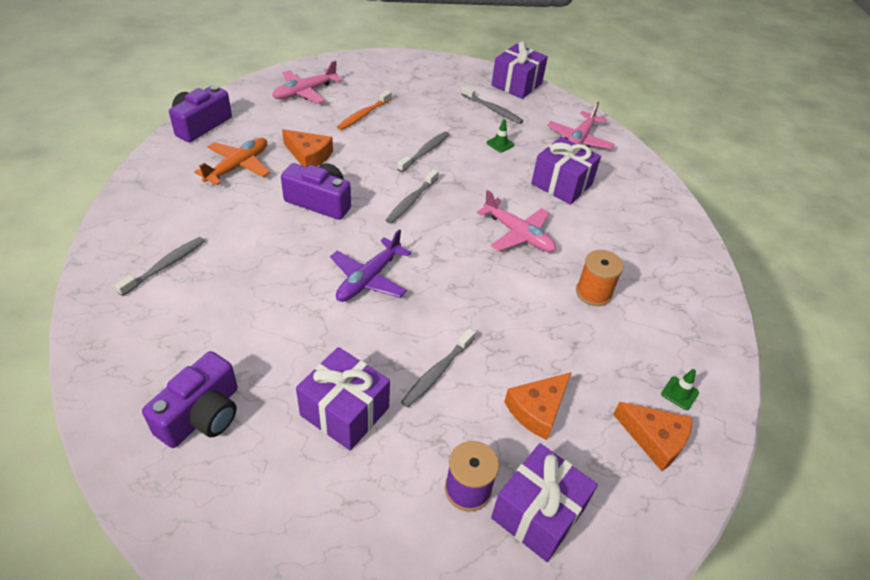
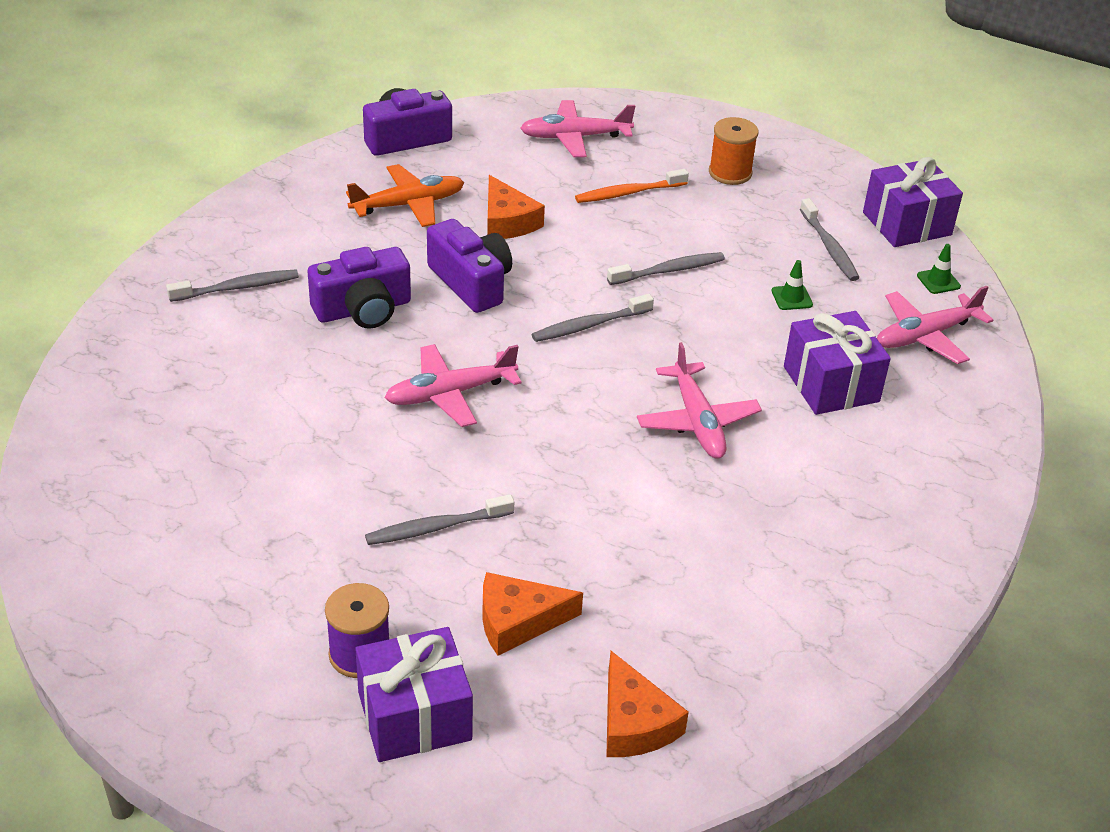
camera: 35 degrees right, 5 degrees down
(202, 415) = (155, 452): purple camera -> purple camera (363, 309)
(344, 411) = (298, 517): purple gift -> none
(369, 278) = (451, 394): purple plane -> pink plane
(593, 293) = (730, 533): orange spool -> orange spool (730, 173)
(679, 393) = (724, 695): green traffic cone -> green traffic cone (938, 281)

